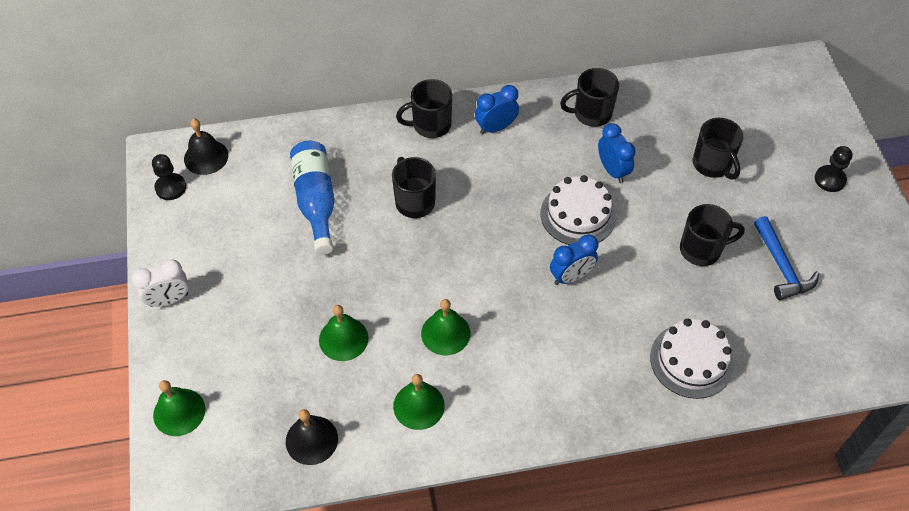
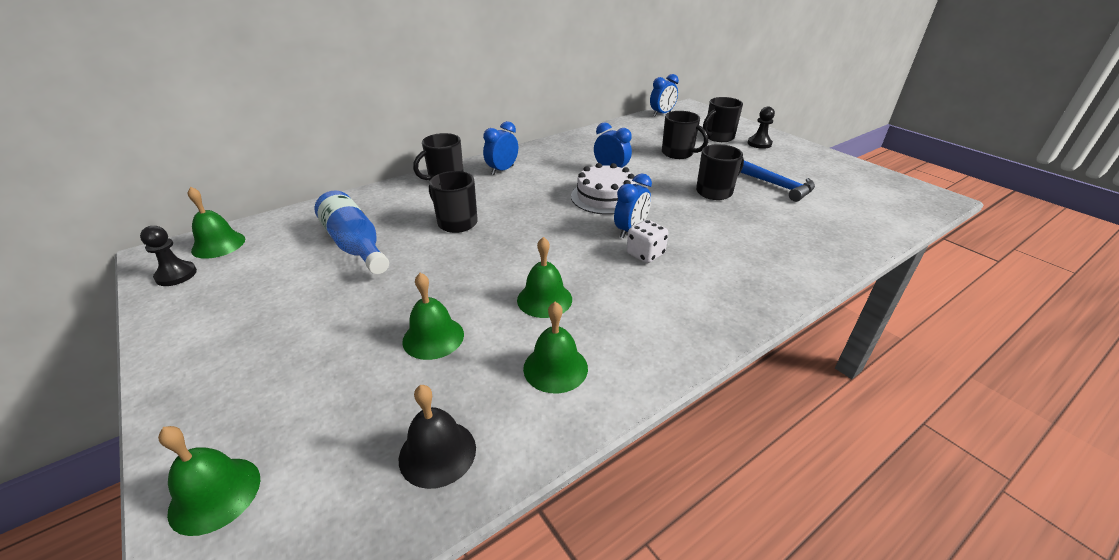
camera: 25 degrees left, 20 degrees down
(169, 300) = (183, 370): white clock -> none
(206, 157) = (218, 244): black bell -> green bell
(564, 314) = (645, 254): none -> white dice
(591, 113) = (571, 150): black mug -> black mug (718, 137)
(691, 360) = (776, 252): white cake -> none
(754, 69) = (662, 114): none -> blue clock

